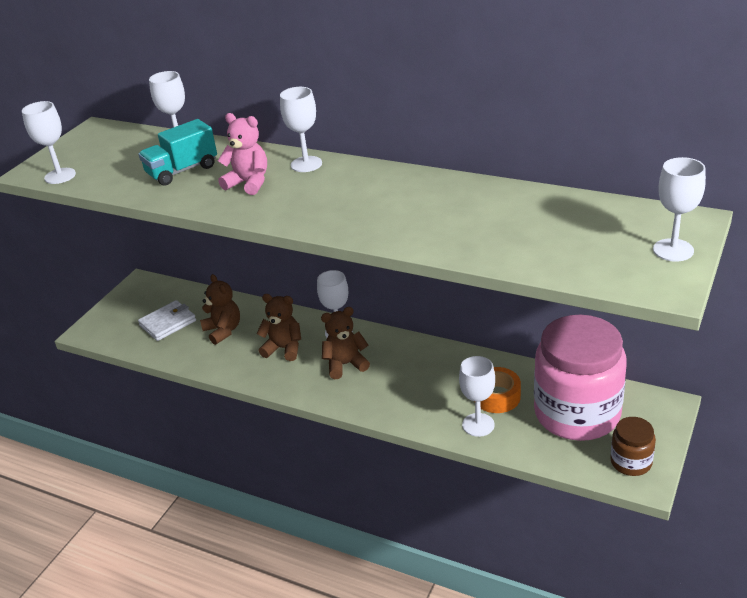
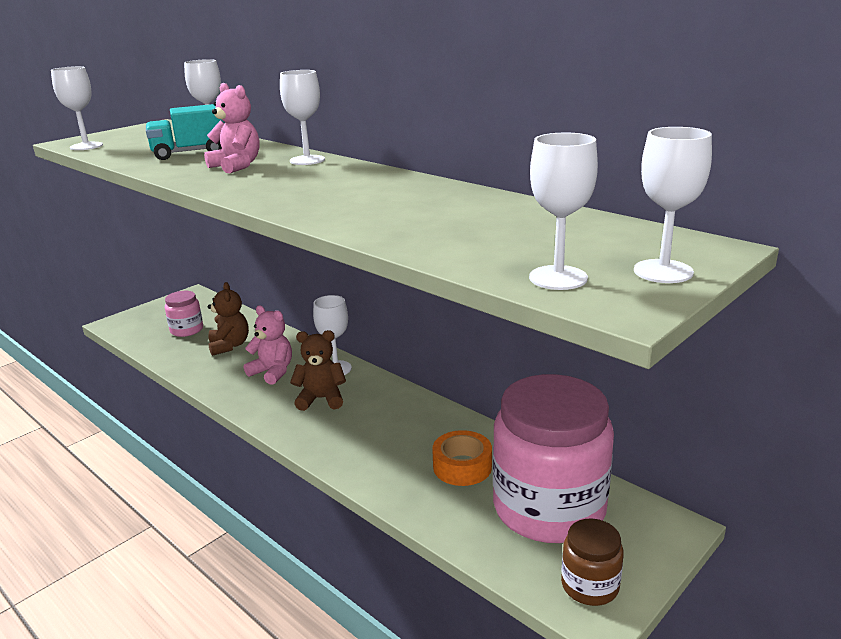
camera: 15 degrees right, 10 degrees down
(168, 323) = (187, 330): white wallet -> pink jar
(284, 348) = (272, 372): brown teddy bear -> pink teddy bear
(478, 425) = (422, 492): white goblet -> white goblet (558, 278)

